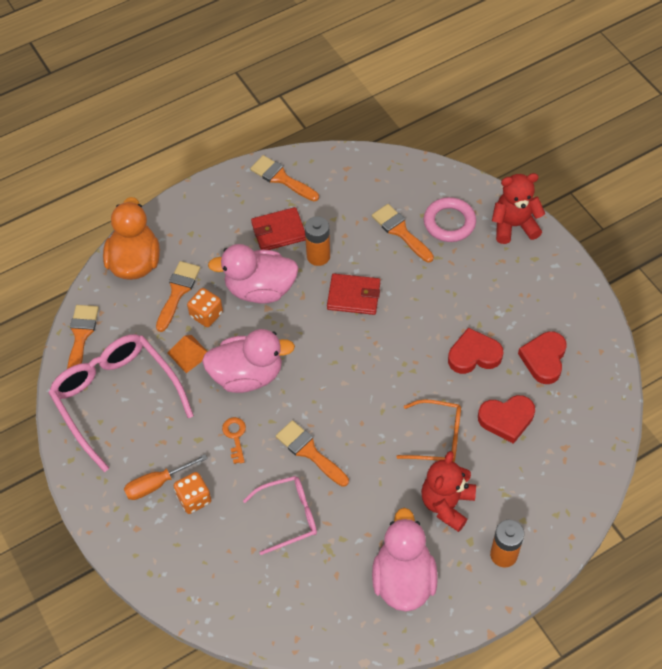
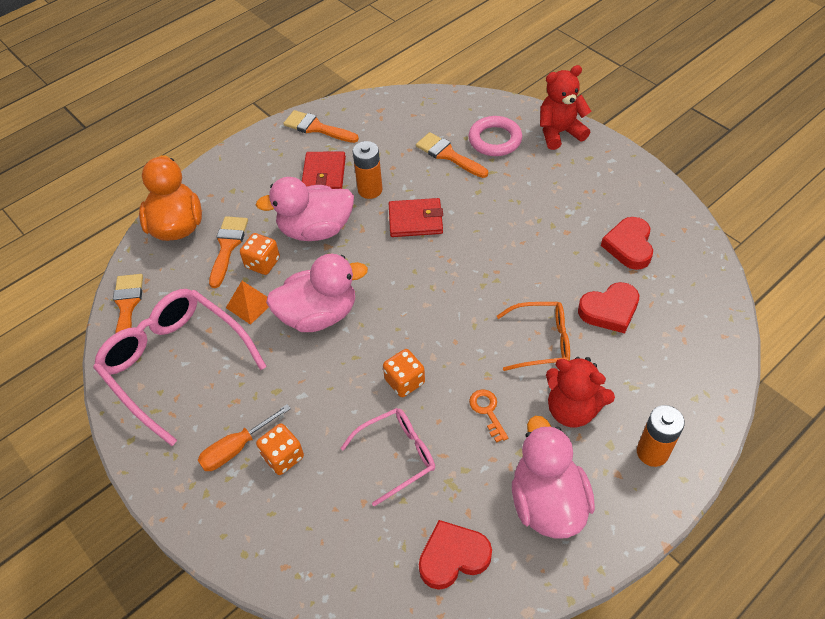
camera: 10 degrees left, 5 degrees down
(235, 436) = (318, 380): orange key -> orange key (487, 411)
(279, 231) = (324, 174): red wallet -> red wallet turned 60 degrees counterclockwise
(309, 451) = (404, 381): orange brush -> orange dice
(447, 504) = (572, 409): red teddy bear -> red teddy bear turned 75 degrees counterclockwise
(474, 355) = (556, 254): red heart -> red heart (453, 557)

